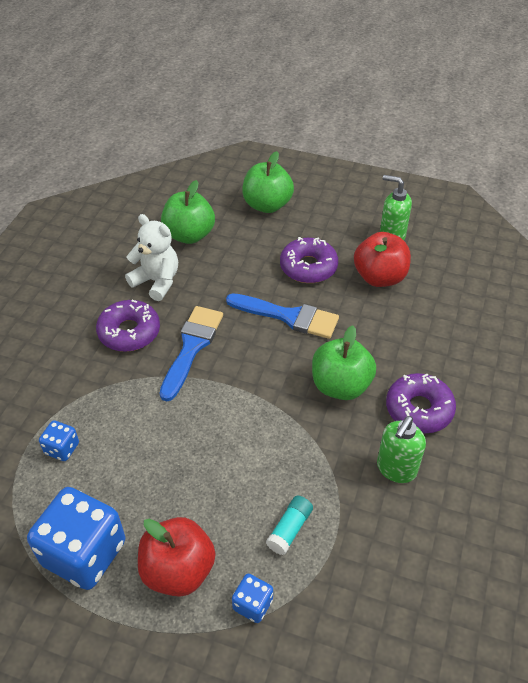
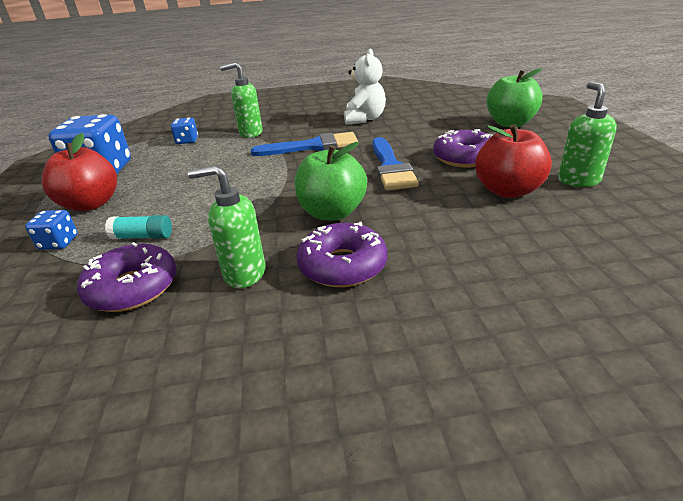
camera: 65 degrees right, 15 degrees down
(99, 383) = (250, 133): none -> green soap dispenser
(129, 332) = (306, 126): purple donut -> purple donut (133, 288)
(189, 235) = (427, 113): green apple -> none

